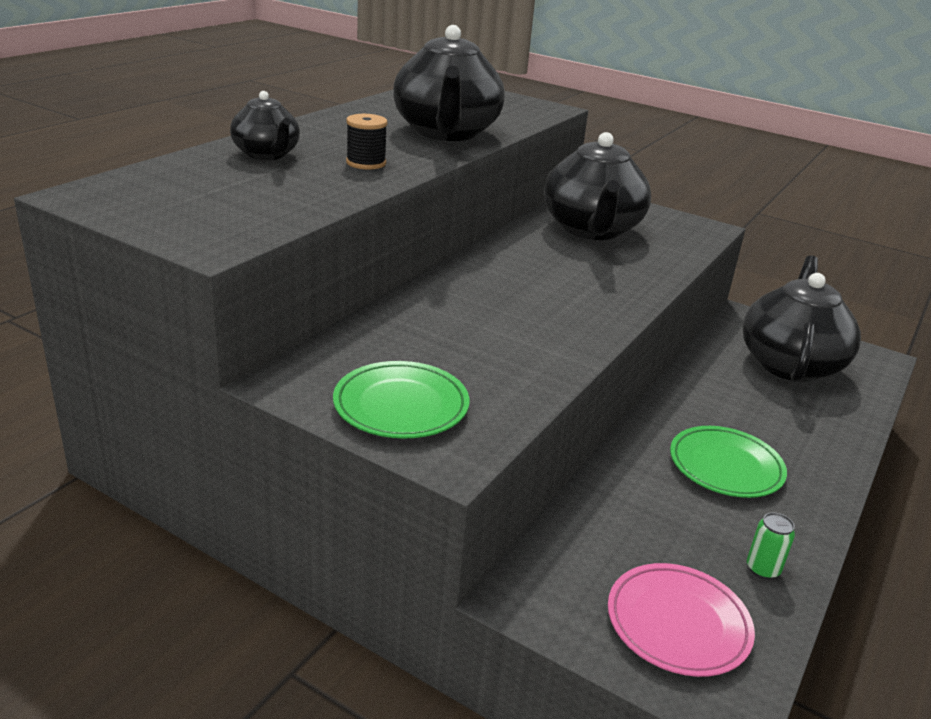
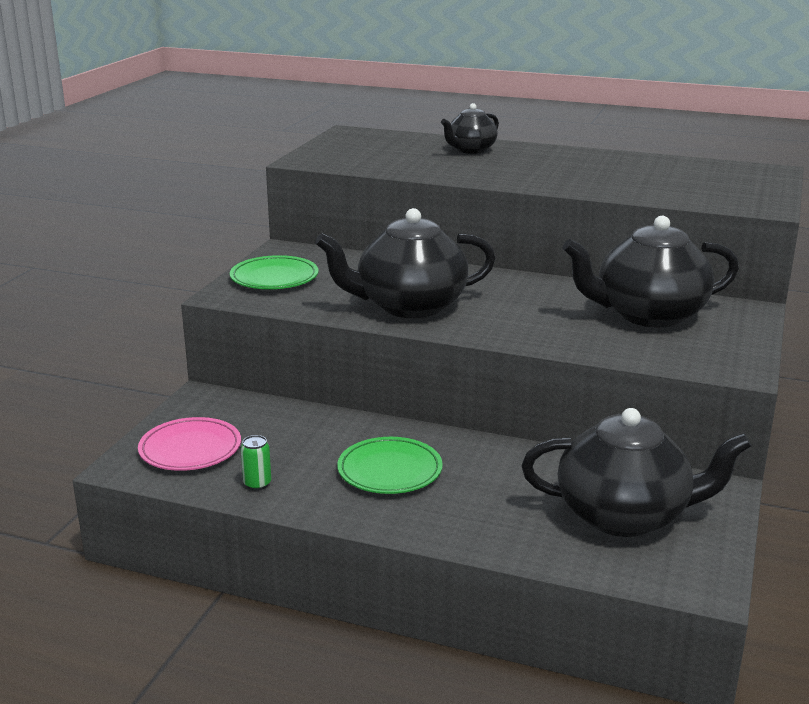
camera: 80 degrees right, 5 degrees down
(366, 163) = (489, 171): black spool -> none
(446, 132) = (606, 182): black teapot -> black teapot (409, 306)

